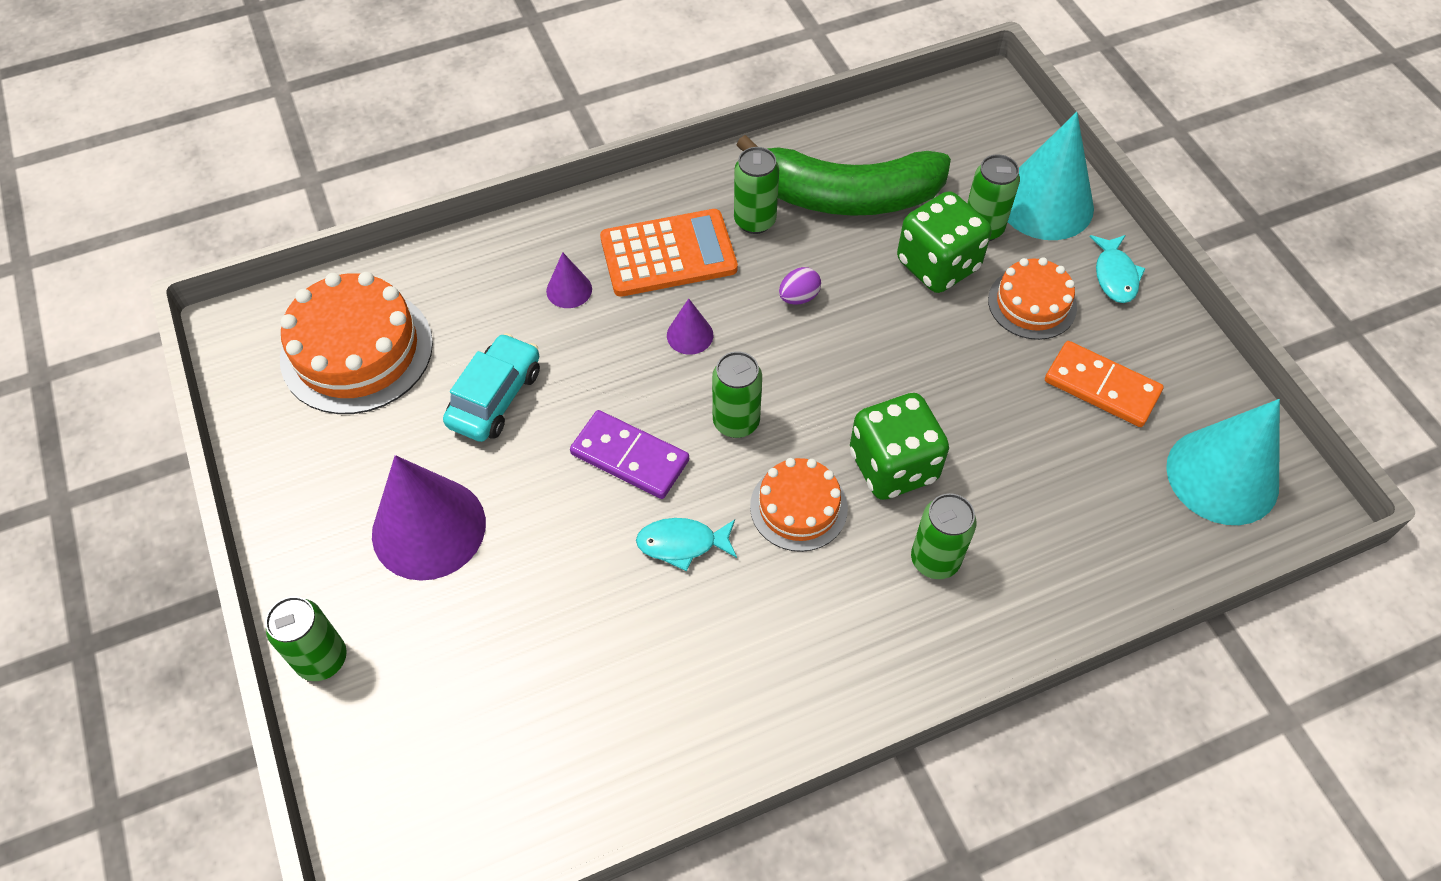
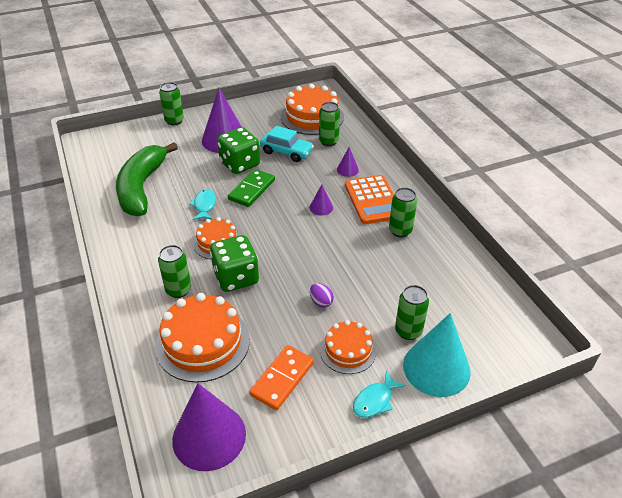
camera: 90 degrees right, 15 degrees down
(630, 457) = (252, 190): purple domino -> green domino
(736, 422) = (268, 222): green can -> green can (328, 141)
(798, 297) = (347, 246): purple egg -> purple egg (321, 302)
(846, 196) = (425, 268): green banana -> green banana (142, 187)
(937, 265) = (375, 306): green dice -> green dice (240, 164)
(1051, 504) = (202, 342): none -> orange cake
(1115, 275) = (375, 400): turquoise fish -> turquoise fish turned 45 degrees counterclockwise
(1222, 476) = (209, 436): turquoise cone -> purple cone

